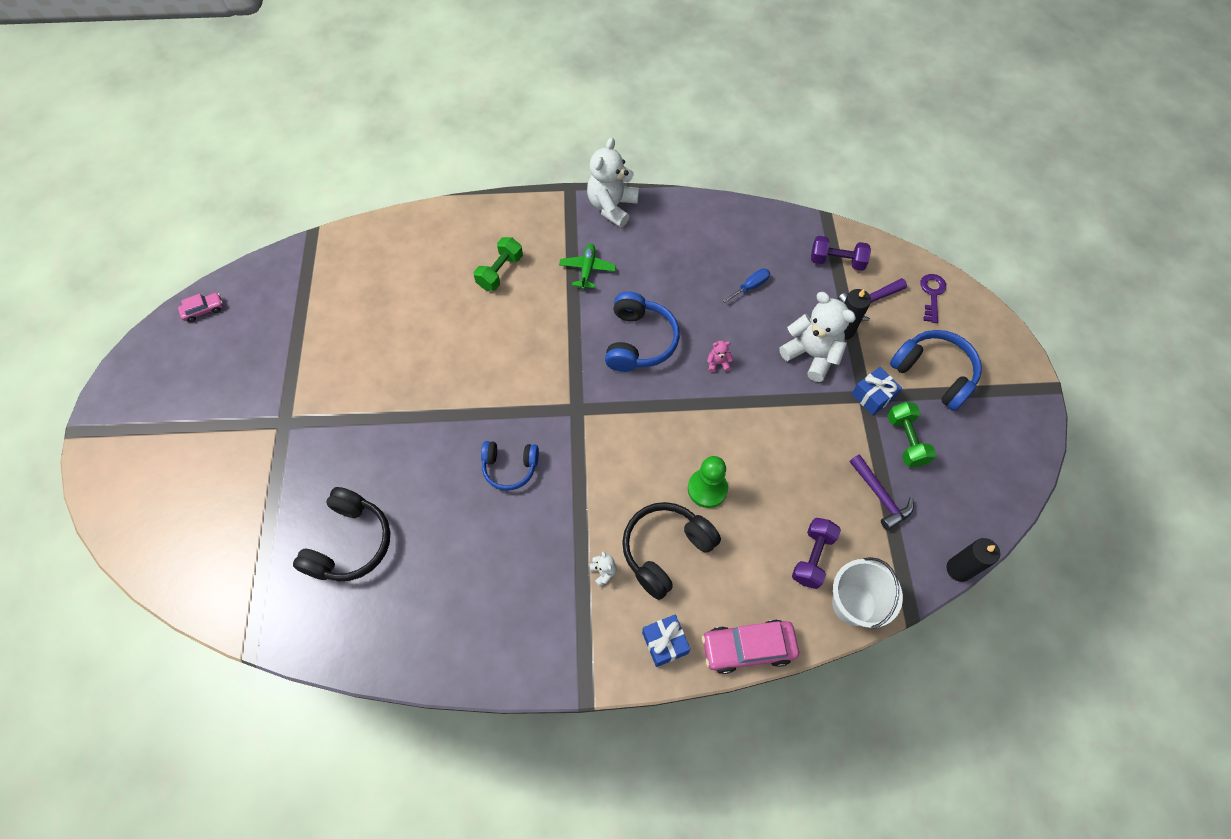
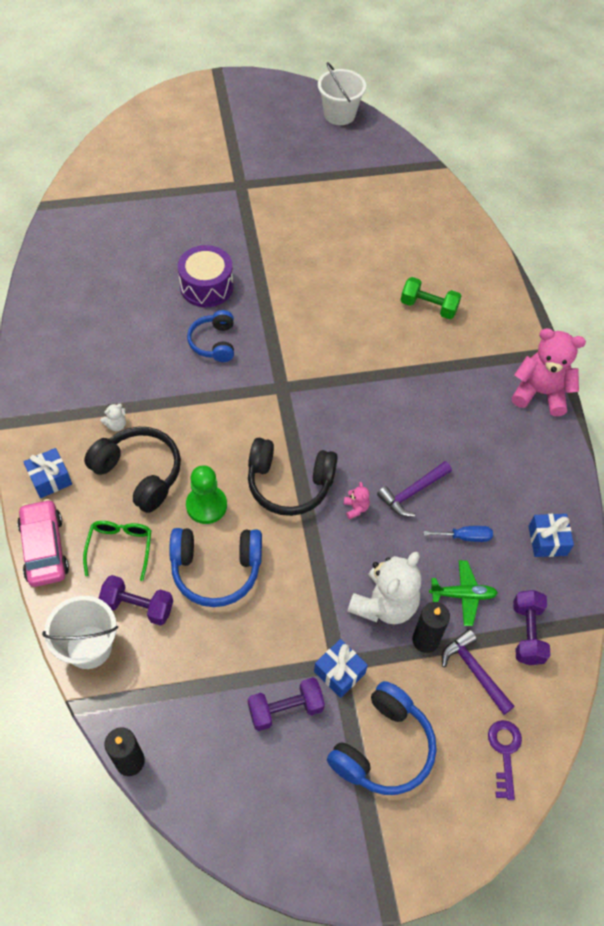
camera: 80 degrees right, 5 degrees down
(204, 310) = (339, 114): pink car -> white bucket
(350, 543) = (135, 246): black headphones -> black headphones (289, 484)
(430, 469) = (206, 286): none -> purple drum
(587, 269) = (449, 379): green plane -> green plane (462, 595)
(612, 207) = (540, 393): white teddy bear -> pink teddy bear
(639, 341) = (369, 433): blue headphones -> blue headphones (216, 570)
(750, 286) = (465, 537): blue screwdriver -> blue screwdriver turned 45 degrees counterclockwise
(750, 572) = (120, 548): none -> green glasses
(756, 232) = (547, 540): none -> blue gift
(880, 496) = (212, 677): purple hammer -> purple hammer (412, 492)
(906, 440) = (285, 709): green dumbbell -> purple dumbbell
(932, 294) = (504, 752): purple key -> purple key turned 90 degrees counterclockwise

